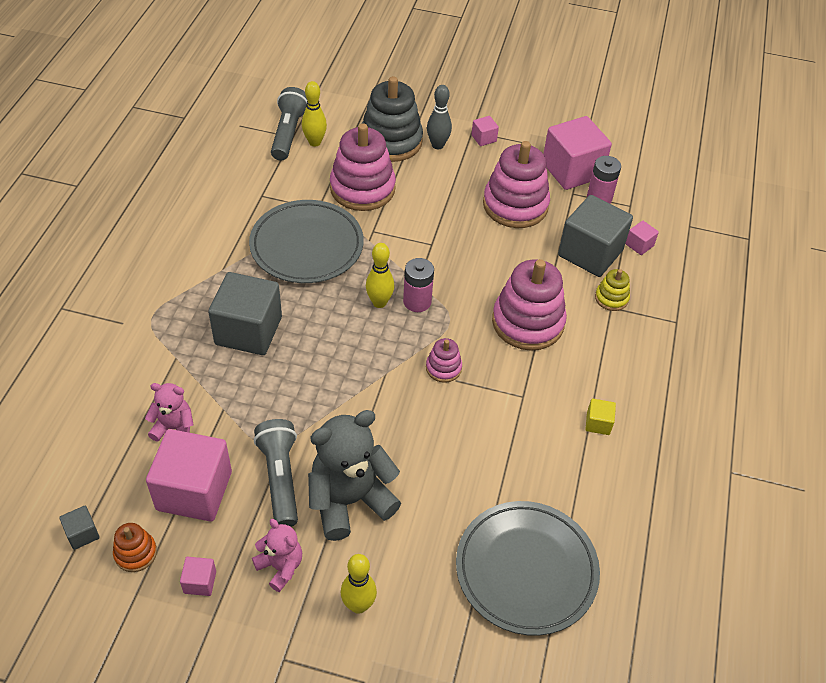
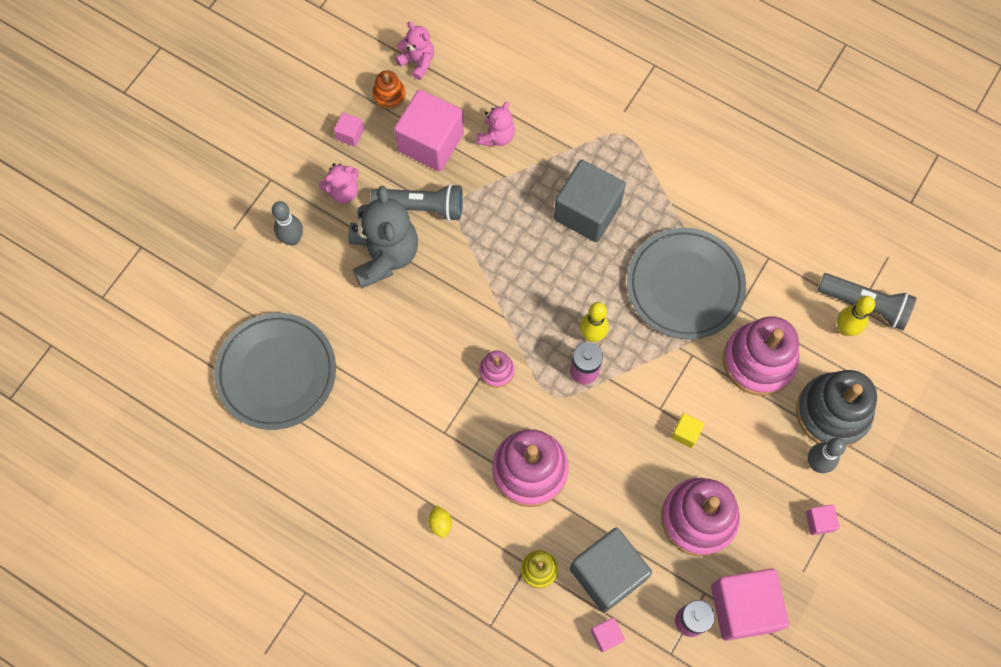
camera: 110 degrees right, 20 degrees up
(82, 534) = (418, 62): grey cube -> pink teddy bear
(358, 605) = (292, 239): yellow bowling pin -> grey bowling pin
(598, 423) = (393, 490): yellow cube -> yellow cube (686, 433)
(609, 378) = (440, 523): none -> yellow lemon

